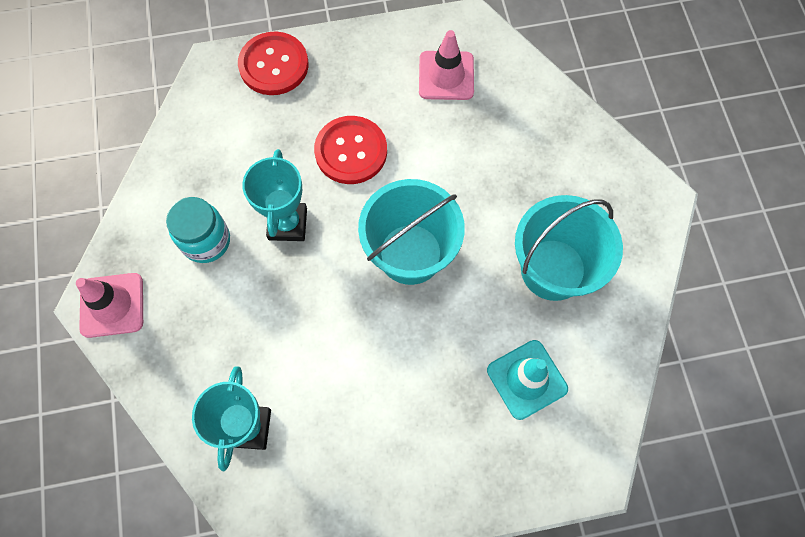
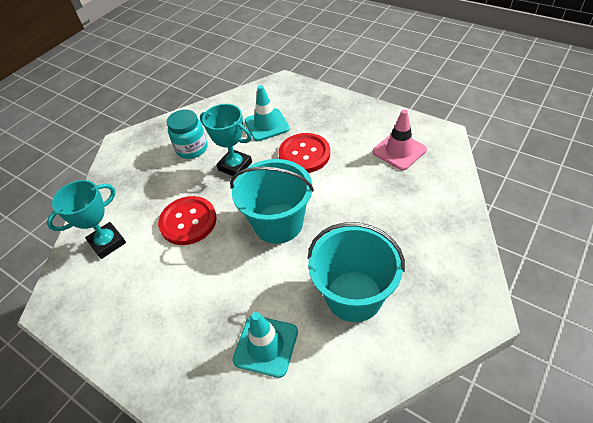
camera: 50 degrees right, 20 degrees down
(112, 305) = (125, 148): pink traffic cone -> none
(264, 142) = (267, 125): none -> turquoise traffic cone
(274, 65) = (310, 96): red button -> red button (188, 221)
(287, 224) = (235, 166): turquoise trophy -> turquoise trophy turned 75 degrees clockwise

